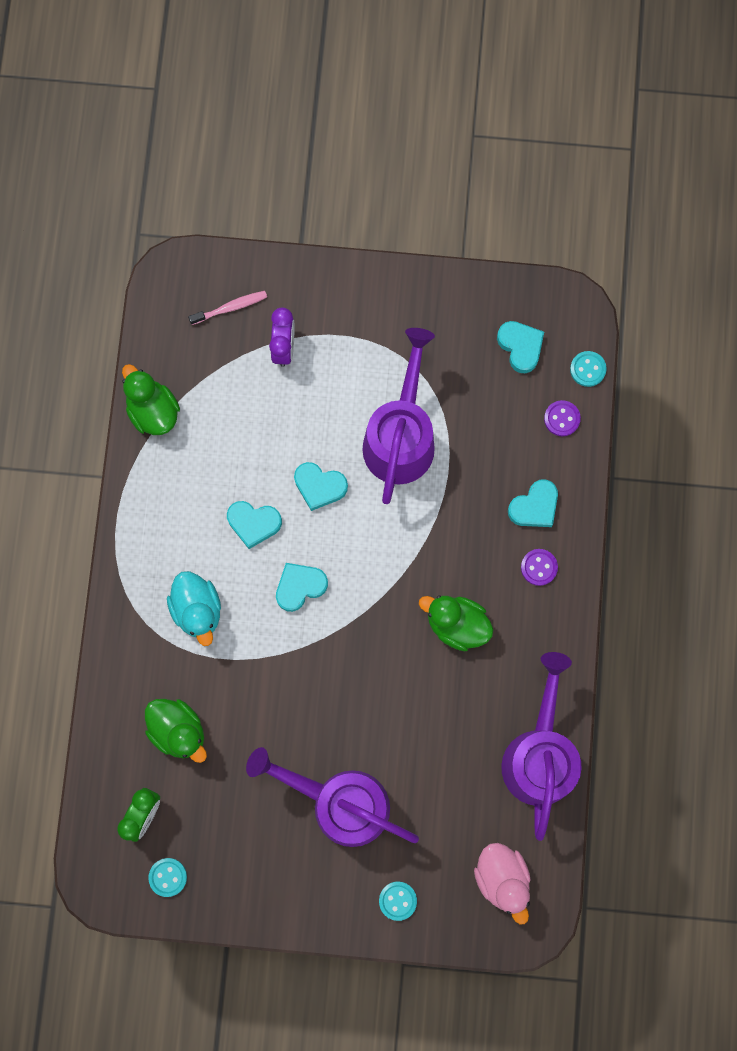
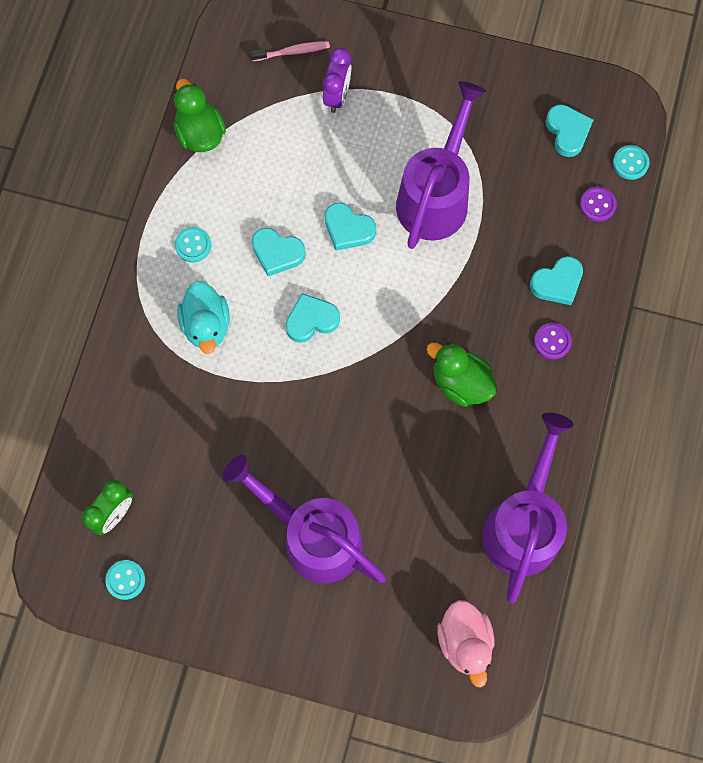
camera: 10 degrees right, 5 degrees down
(178, 730) = (165, 438): green duck -> none
(397, 900) = (354, 645): turquoise button -> turquoise button (193, 245)

